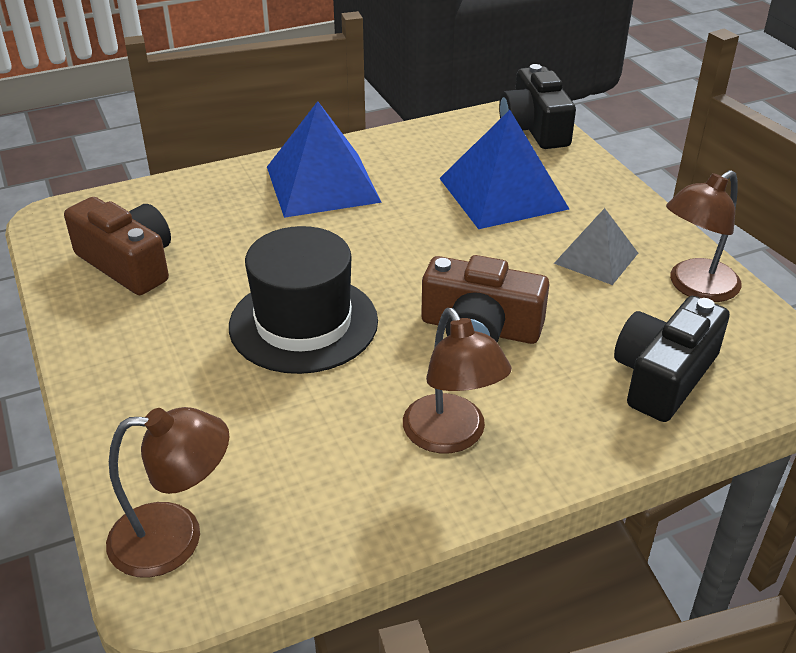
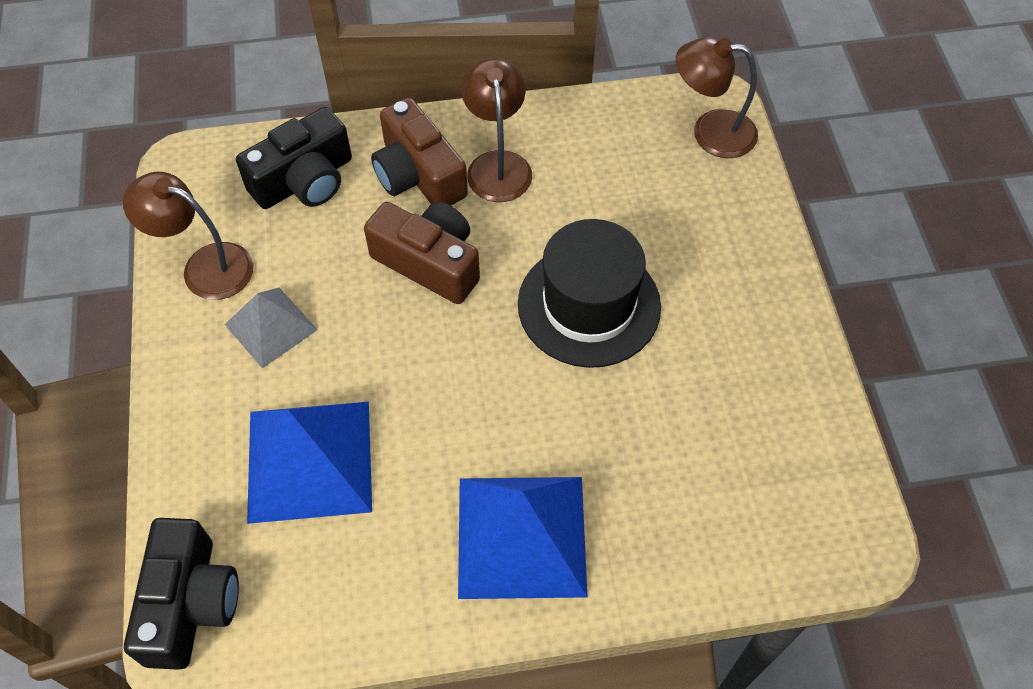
camera: 165 degrees left, 20 degrees up
(128, 263) = (762, 434): brown camera -> brown camera (418, 174)
(694, 287) = (205, 266): brown lamp -> brown lamp turned 135 degrees counterclockwise

